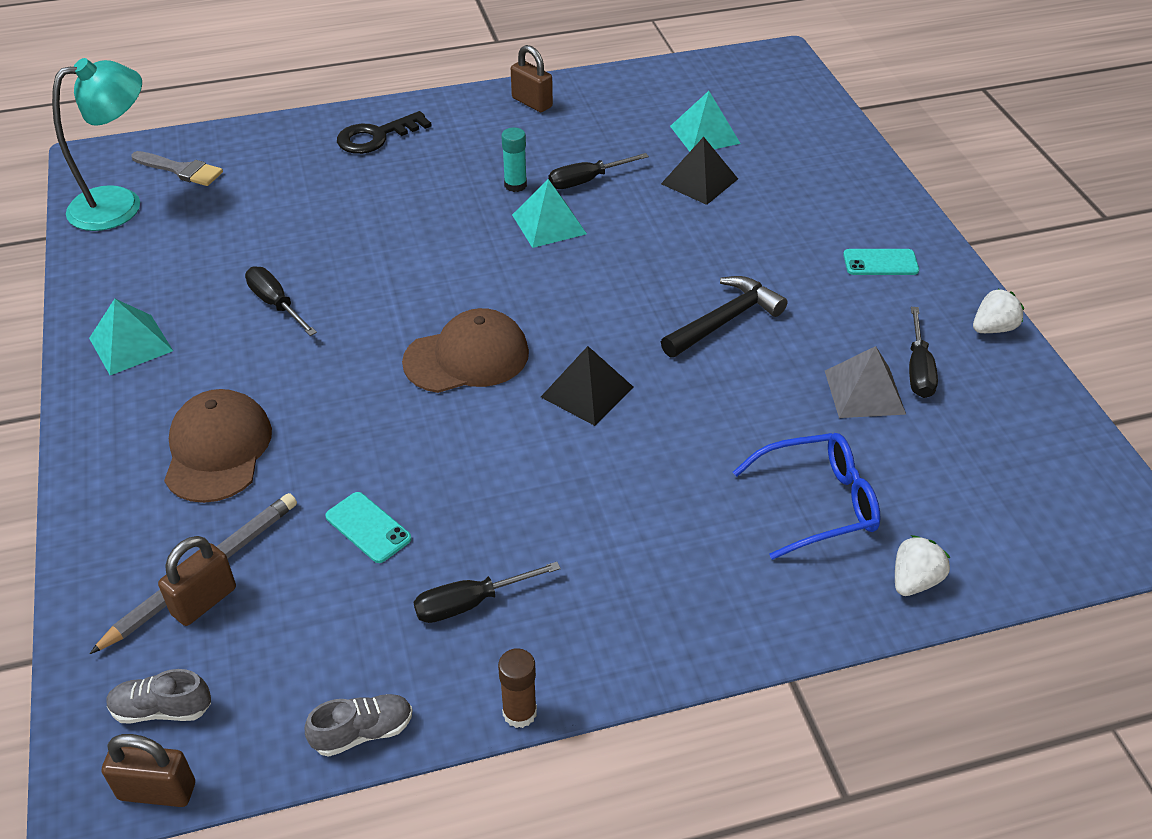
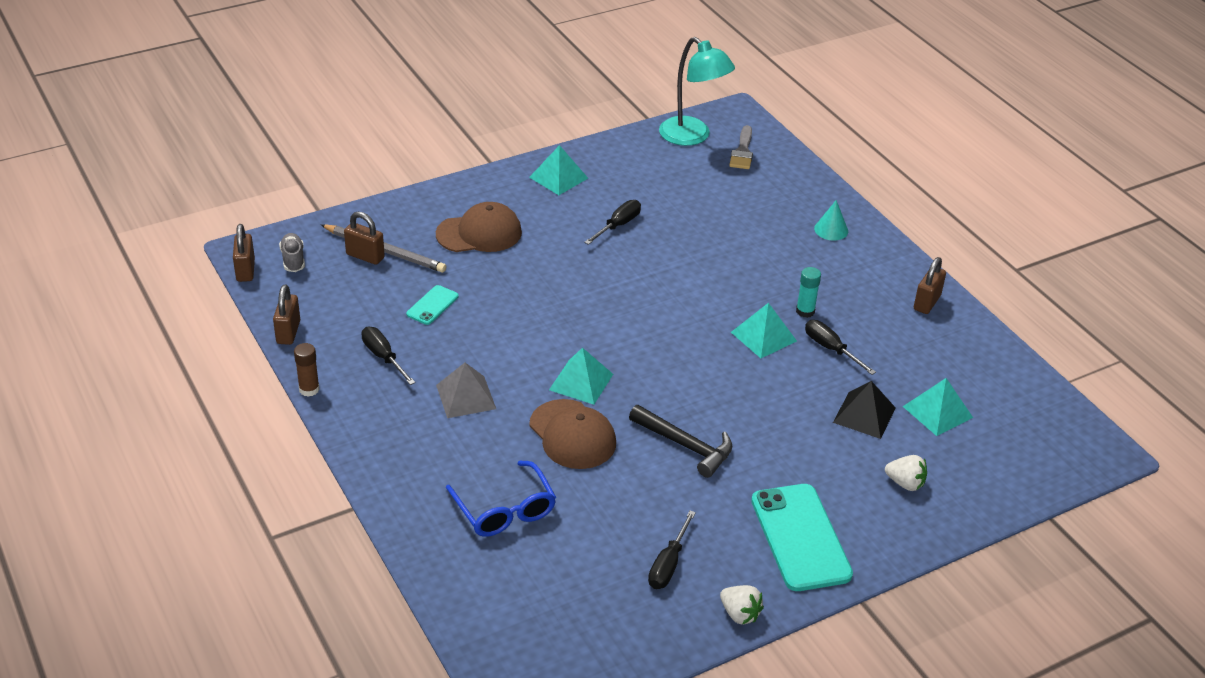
camera: 75 degrees right, 5 degrees down
(363, 732) = (288, 332): grey shoe -> brown padlock
(376, 137) = (831, 230): black key -> turquoise cone
(467, 357) = (596, 319): brown cap -> brown cap (572, 435)
(587, 392) = (581, 382): black pyramid -> turquoise pyramid
(864, 392) = (630, 531): grey pyramid -> grey pyramid (466, 396)
(880, 263) = (800, 537): turquoise phone -> turquoise phone, size x2.04
(914, 581) = (444, 564): white strawberry -> white strawberry (905, 483)
(918, 369) = (668, 564): black screwdriver -> black screwdriver turned 60 degrees counterclockwise

